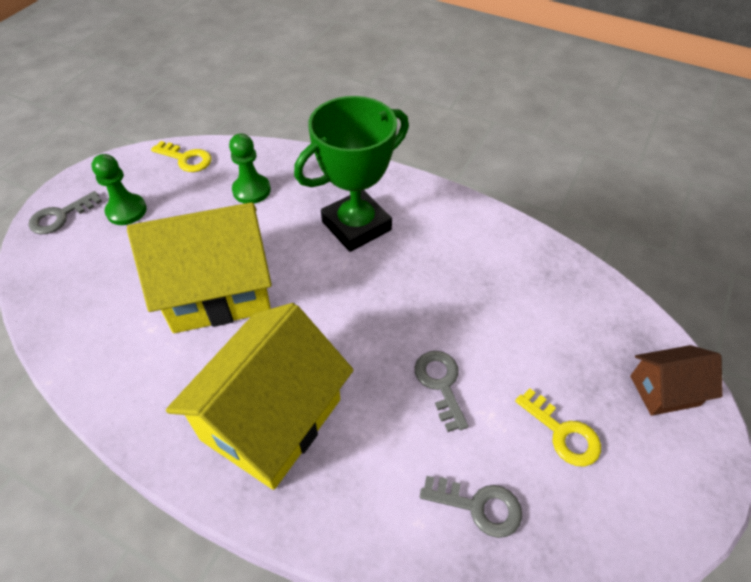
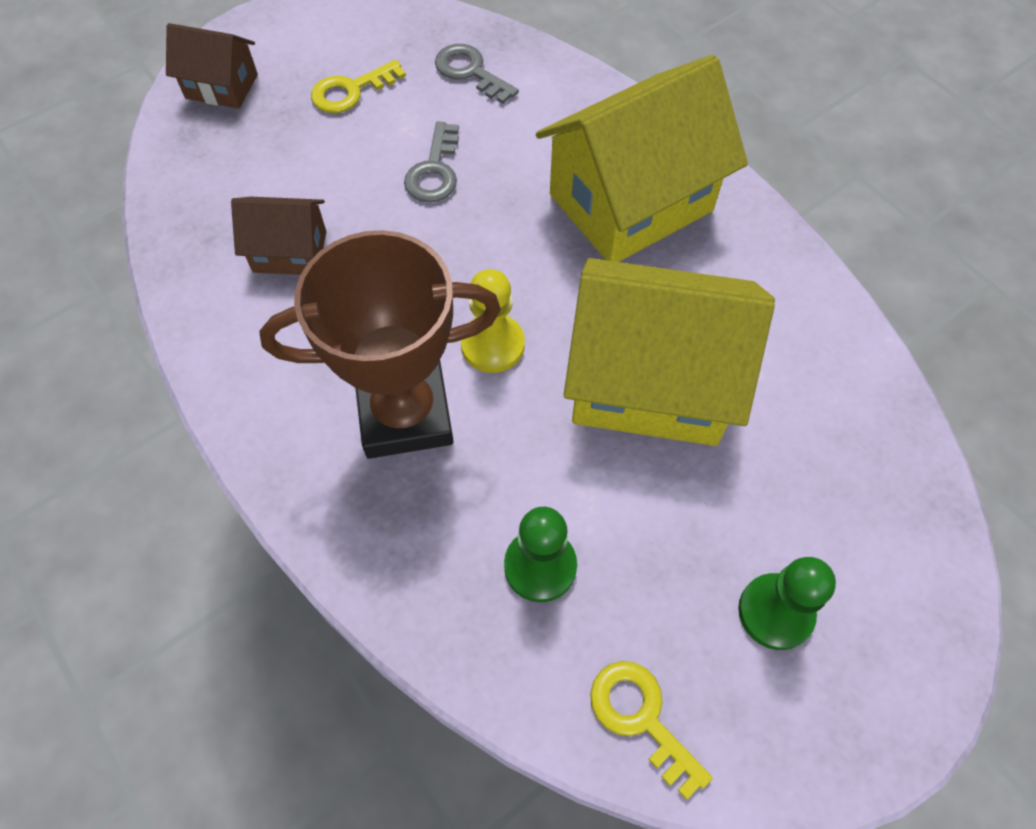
camera: 155 degrees left, 10 degrees up
(60, 216) = (900, 650): grey key -> none
(326, 277) = (492, 345): none -> yellow pawn
(356, 226) = (405, 414): green trophy -> brown trophy
(491, 284) = (290, 252): none -> brown house
(563, 433) = (351, 91): yellow key -> yellow key turned 105 degrees counterclockwise

